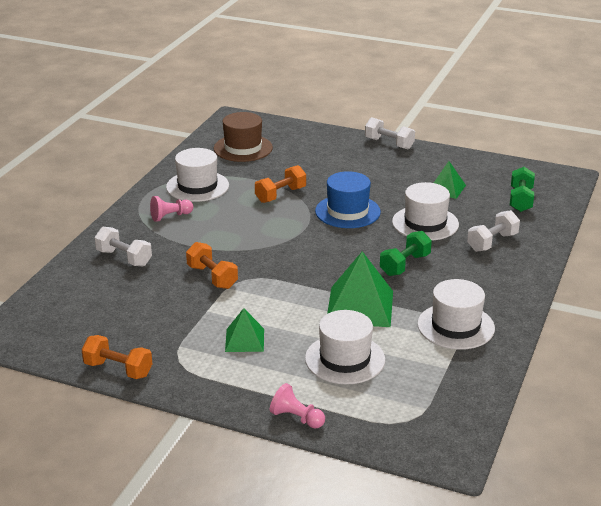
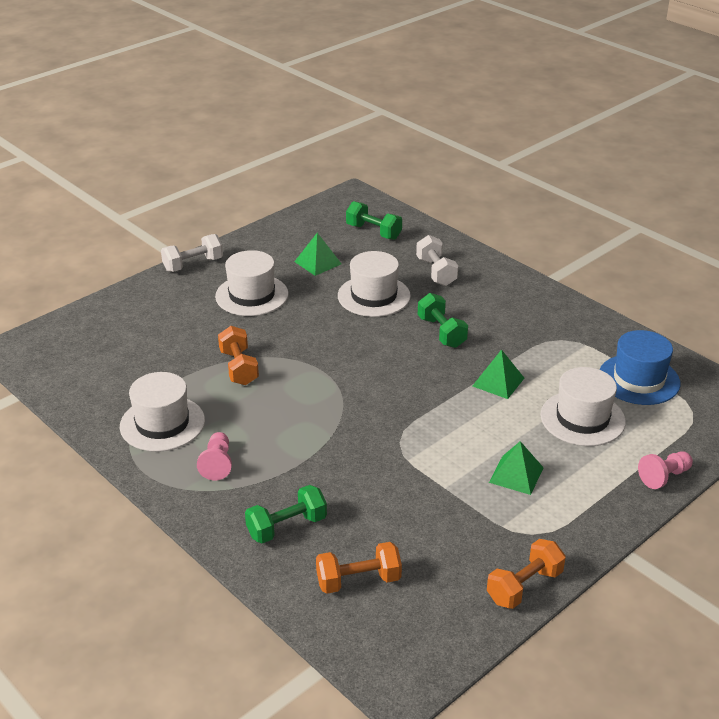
camera: 65 degrees left, 5 degrees up
(124, 258) = (286, 527): white dumbbell -> green dumbbell
(212, 277) = (378, 465): orange dumbbell -> orange dumbbell (358, 581)
(243, 148) = (101, 363): brown hat -> none
(347, 211) = (313, 334): blue hat -> blue hat (639, 379)
(360, 306) = (498, 382): green pyramid -> green pyramid, size x0.58
(455, 326) = (562, 338): white hat -> white hat (252, 295)

